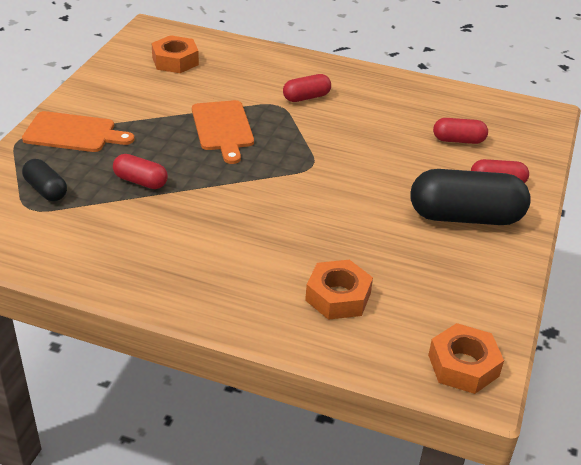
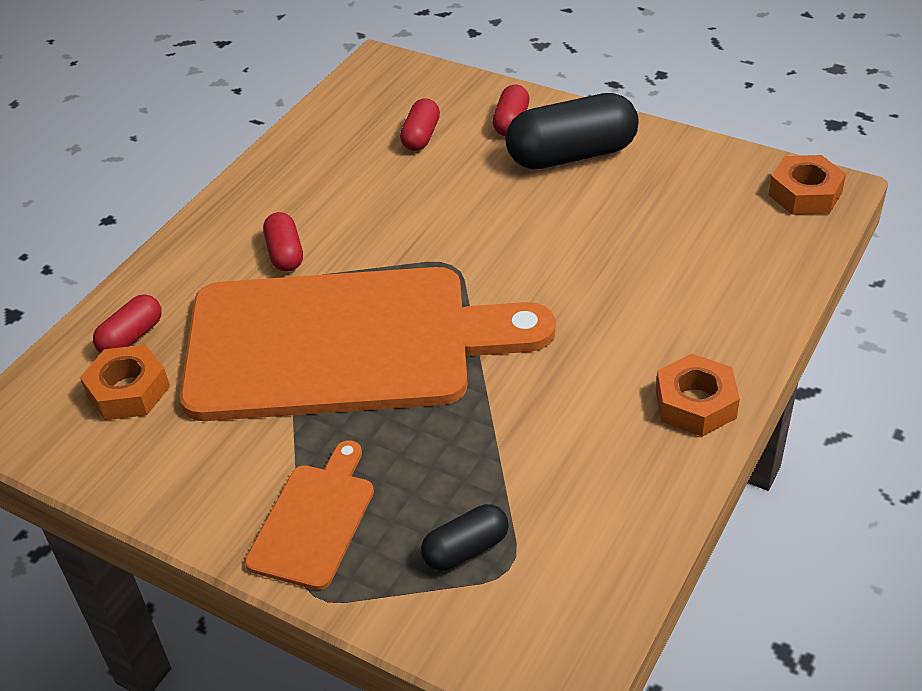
camera: 75 degrees left, 5 degrees up
(140, 181) = (461, 437): red capsule -> red capsule (131, 337)
(222, 128) = (343, 344): orange cutting board -> orange cutting board, size x2.34
(338, 297) = (705, 267): orange nut -> orange nut (695, 404)
(465, 217) = (571, 155): black capsule -> black capsule turned 60 degrees clockwise

